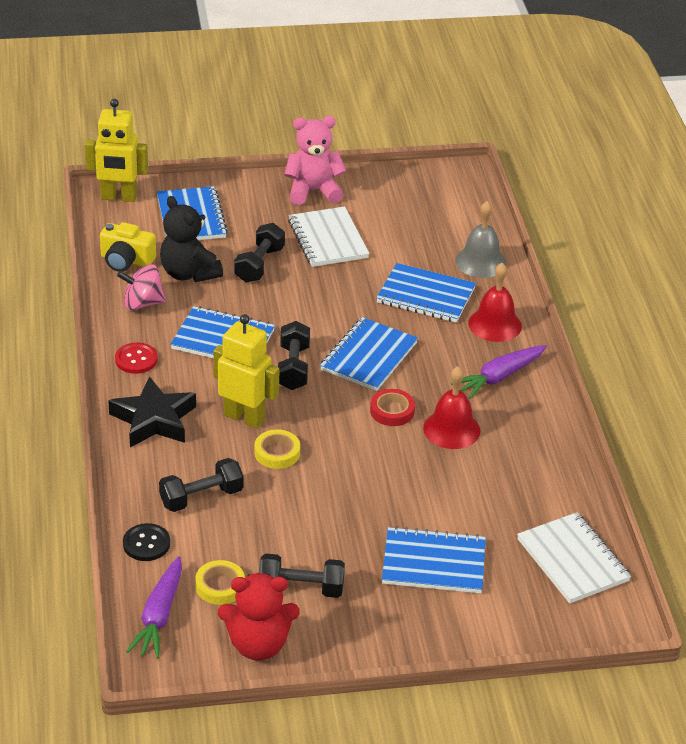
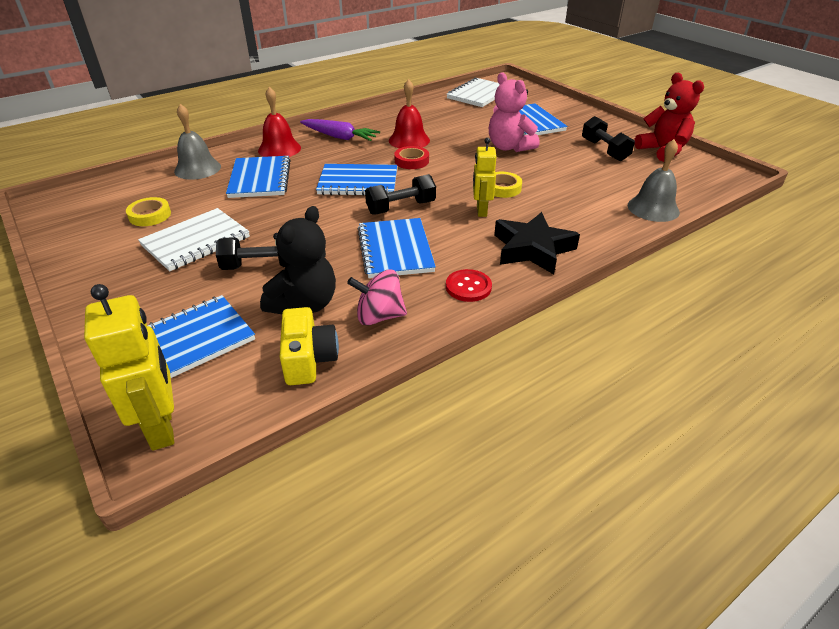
camera: 115 degrees left, 0 degrees up
(142, 303) = (379, 316): pink spinning top -> pink spinning top turned 120 degrees clockwise
(146, 544) = (653, 208): black button -> grey bell
(159, 616) = (697, 184): purple carrot -> none
(201, 497) = (582, 202): black dumbbell -> none
(220, 586) = (643, 173): yellow tape -> yellow tape (150, 215)
(244, 417) = (481, 211): yellow robot -> yellow robot, size x0.66
(313, 191) = (102, 274): pink teddy bear -> pink teddy bear (509, 147)

